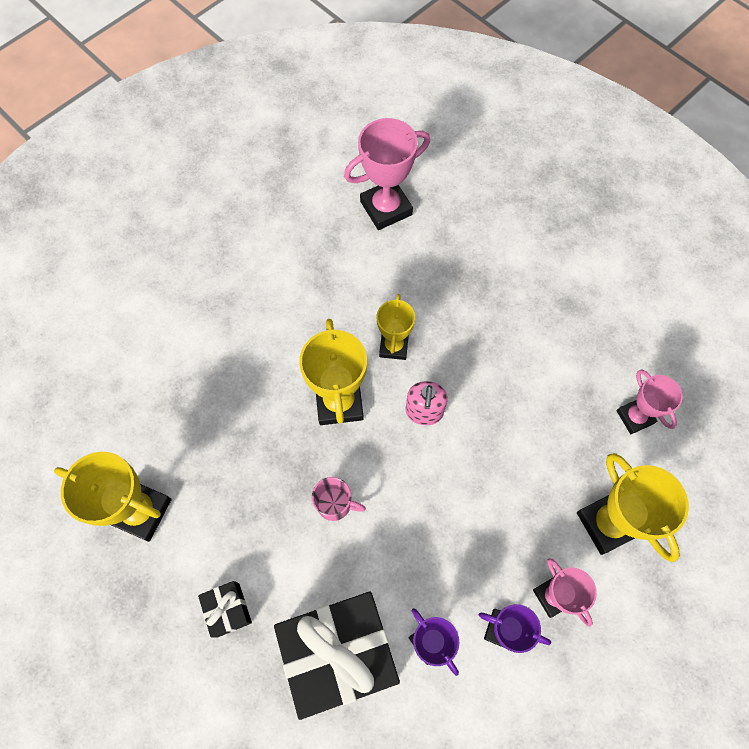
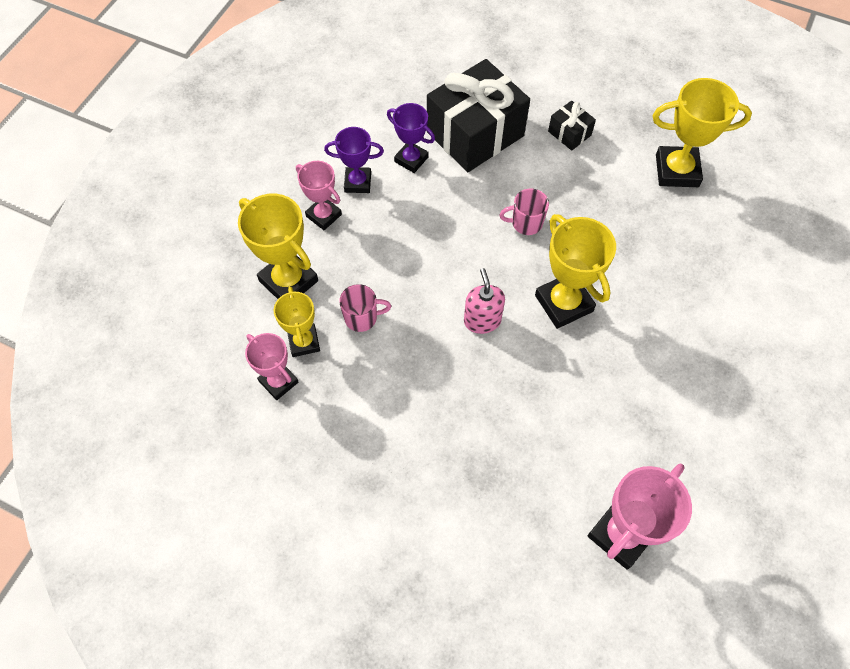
camera: 160 degrees right, 5 degrees down
(393, 346) = (537, 372): yellow trophy -> yellow trophy (304, 342)
(540, 455) = (362, 318): none -> pink mug

